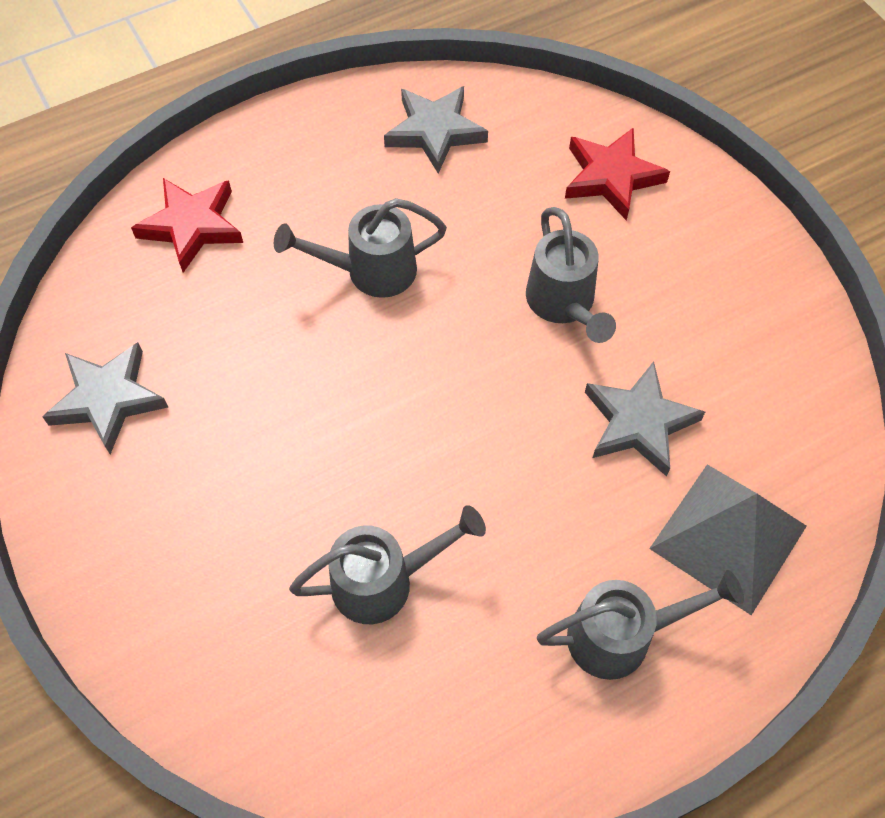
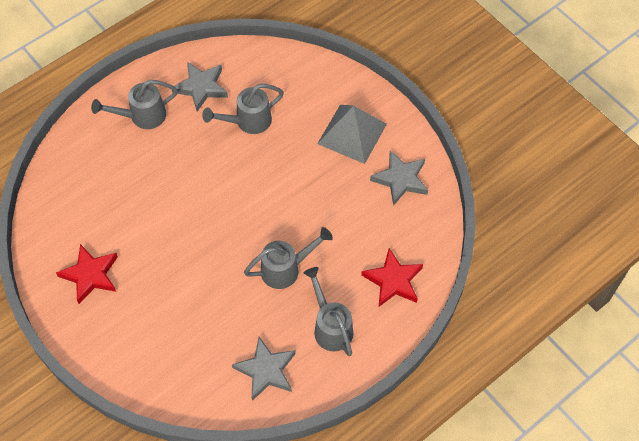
camera: 170 degrees right, 0 degrees up
(563, 304) = (177, 266): grey watering can -> grey watering can (330, 327)
(611, 177) = (153, 354): red star -> red star (90, 275)
(639, 423) = (135, 208): grey star -> grey star (201, 87)
(728, 537) = (94, 162): grey pyramid -> grey pyramid (352, 133)

